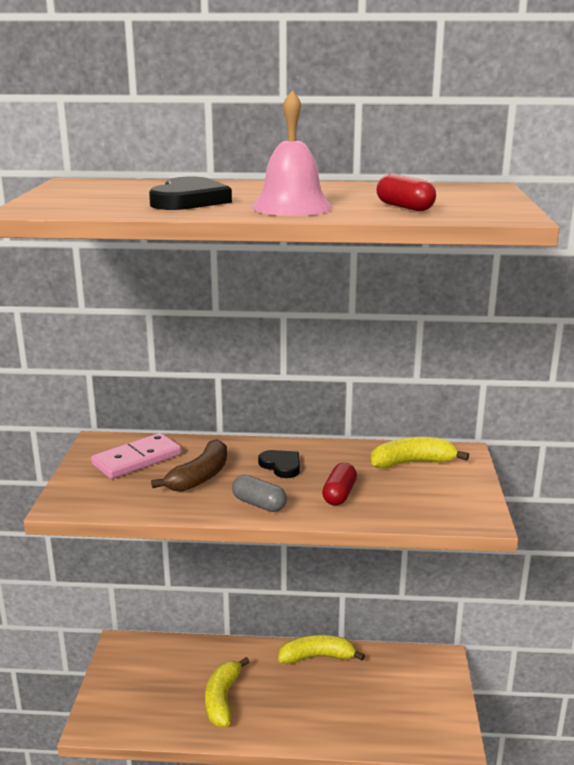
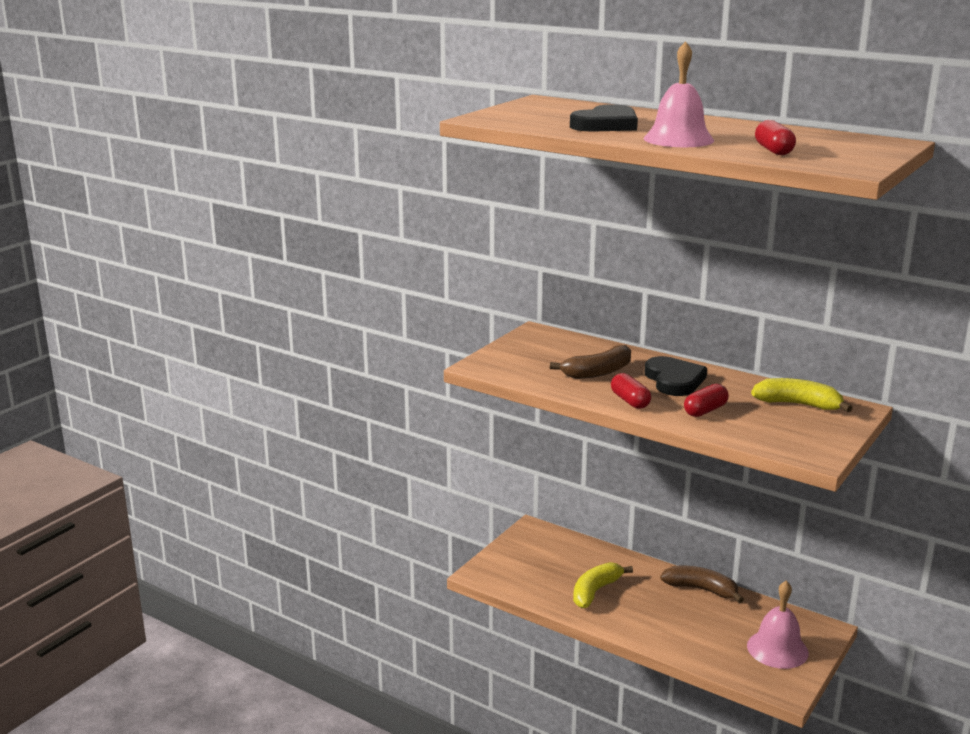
camera: 30 degrees right, 0 degrees up
(137, 459) = (557, 349): pink domino -> none
(259, 504) = (630, 401): grey capsule -> red capsule
(281, 466) = (674, 380): black heart -> black heart, size x1.56
(317, 657) = (701, 589): yellow banana -> brown banana
(420, 698) = (777, 649): none -> pink bell

